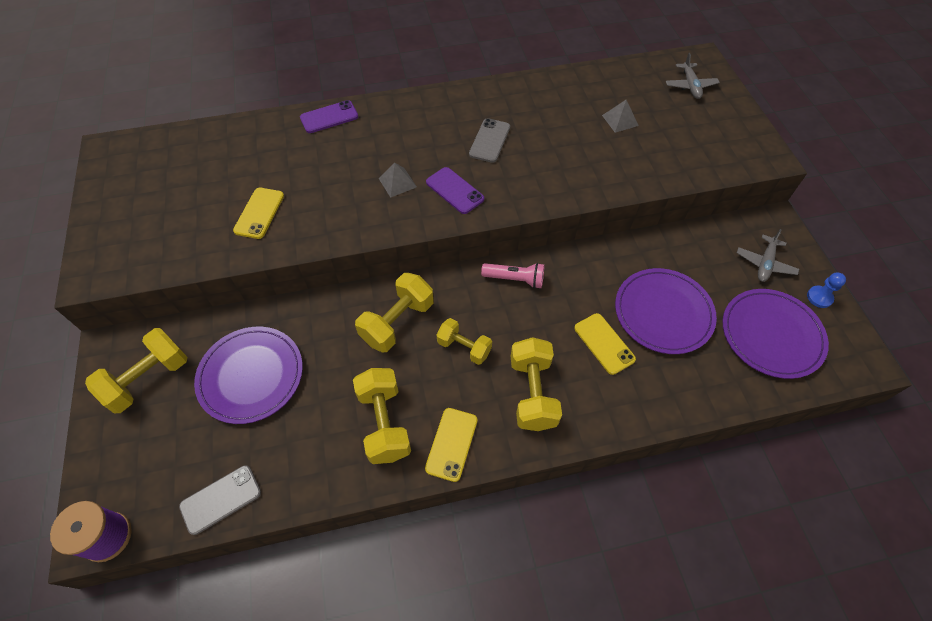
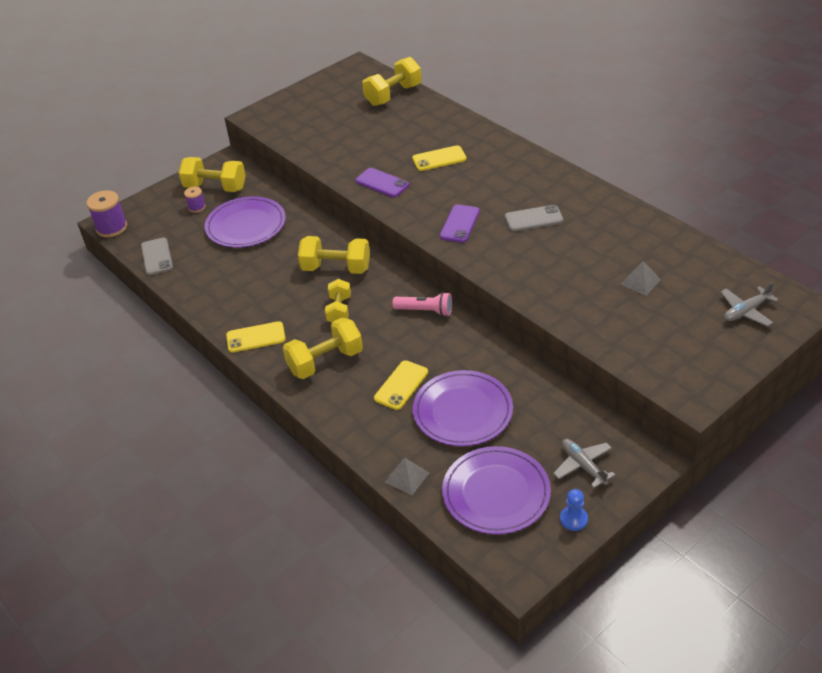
camera: 65 degrees right, 15 degrees down
(166, 414) = (197, 207): none -> purple spool
(221, 499) = (157, 257): grey phone -> grey phone turned 45 degrees clockwise
(259, 213) = (357, 149): yellow phone -> yellow phone (439, 159)
(329, 117) = (477, 133): purple phone -> purple phone (382, 183)
(384, 423) = (251, 299): yellow dumbbell -> yellow dumbbell (393, 95)
(397, 182) = (441, 193): grey pyramid -> grey pyramid (407, 477)
(515, 279) = (425, 311): pink flashlight -> pink flashlight turned 60 degrees counterclockwise
(764, 263) = (583, 466): grey plane -> grey plane turned 60 degrees clockwise

